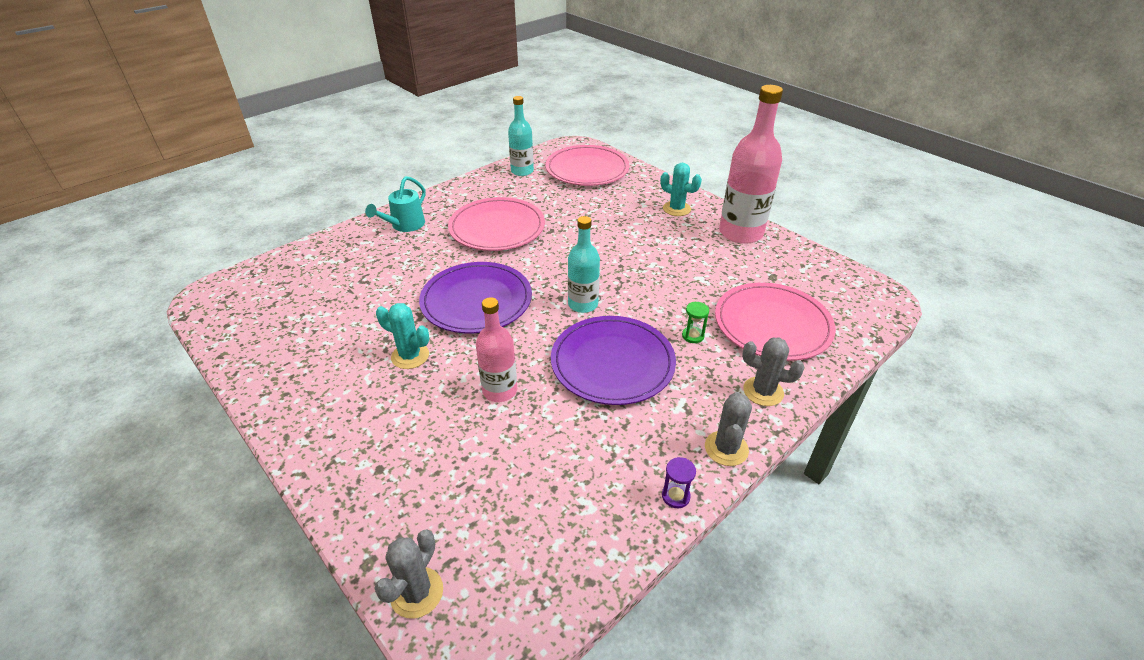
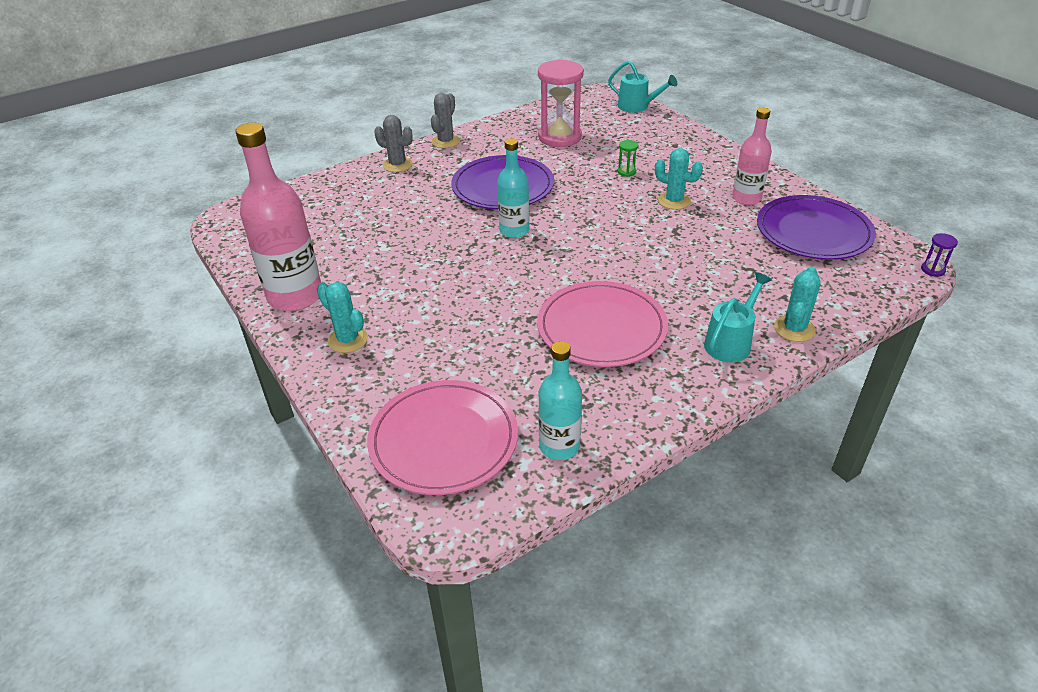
camera: 170 degrees left, 0 degrees up
(353, 237) = (794, 329): none -> turquoise cactus
(416, 592) = (638, 107): grey cactus -> turquoise watering can
(476, 301) = (620, 240): purple plate -> purple plate (813, 232)
(500, 390) = (596, 176): pink bottle -> pink bottle (746, 198)
(556, 475) = (559, 137): none -> pink hourglass
(675, 496) = (489, 126): purple hourglass -> purple hourglass (932, 270)
(693, 336) = (426, 200): green hourglass -> green hourglass (626, 172)
(772, 324) = (350, 204): pink plate -> none

